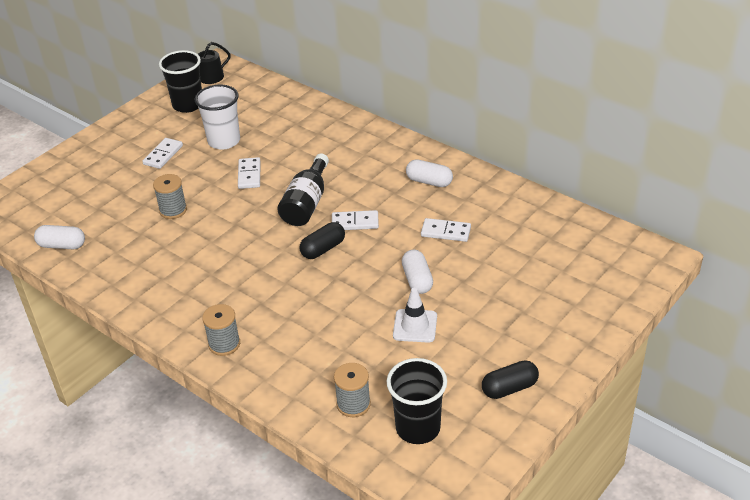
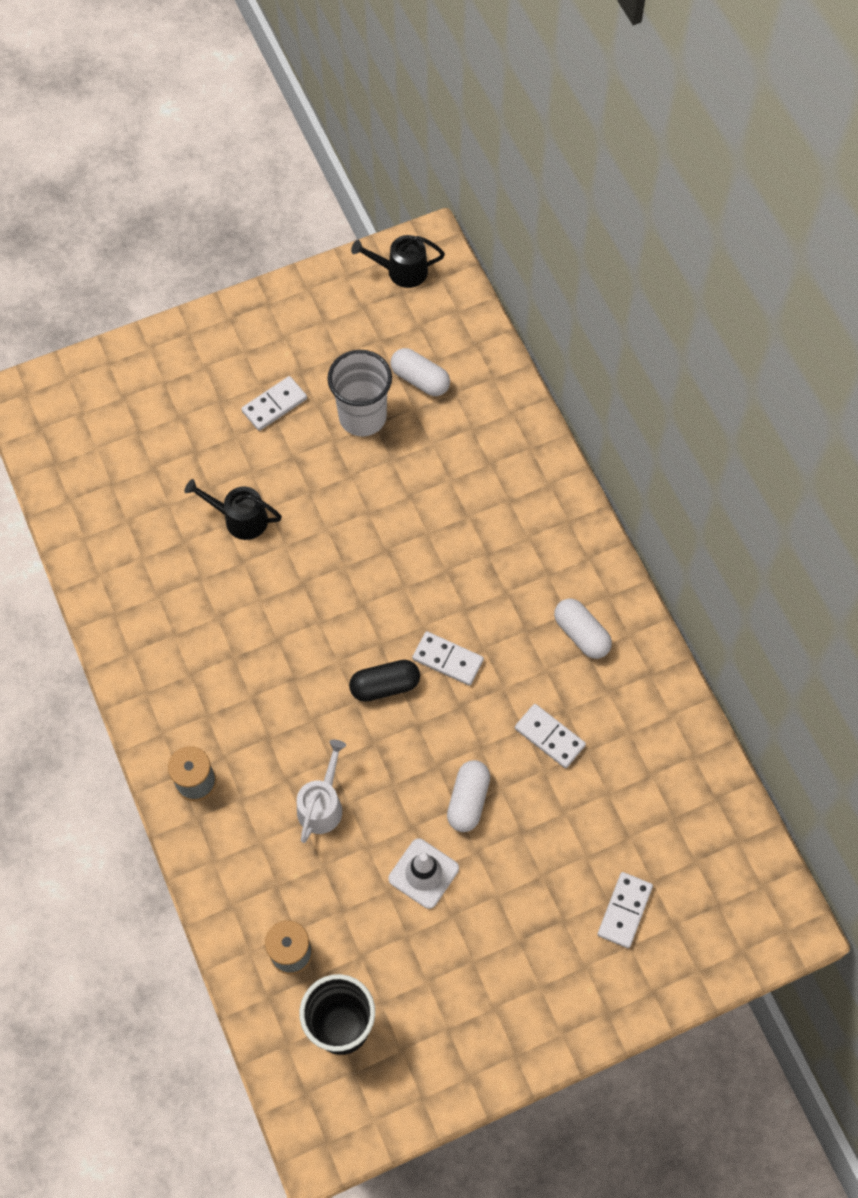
camera: 25 degrees right, 25 degrees up
(62, 245) = (85, 513): white capsule -> white capsule (420, 379)
(173, 210) = (240, 519): grey spool -> black watering can
(188, 105) = (351, 317): black cup -> none
(249, 175) = (363, 501): white domino -> white domino (625, 910)
(306, 203) = (406, 593): black bottle -> none
(321, 320) = (322, 805): none -> white watering can
(509, 388) = (475, 1028): black capsule -> none

